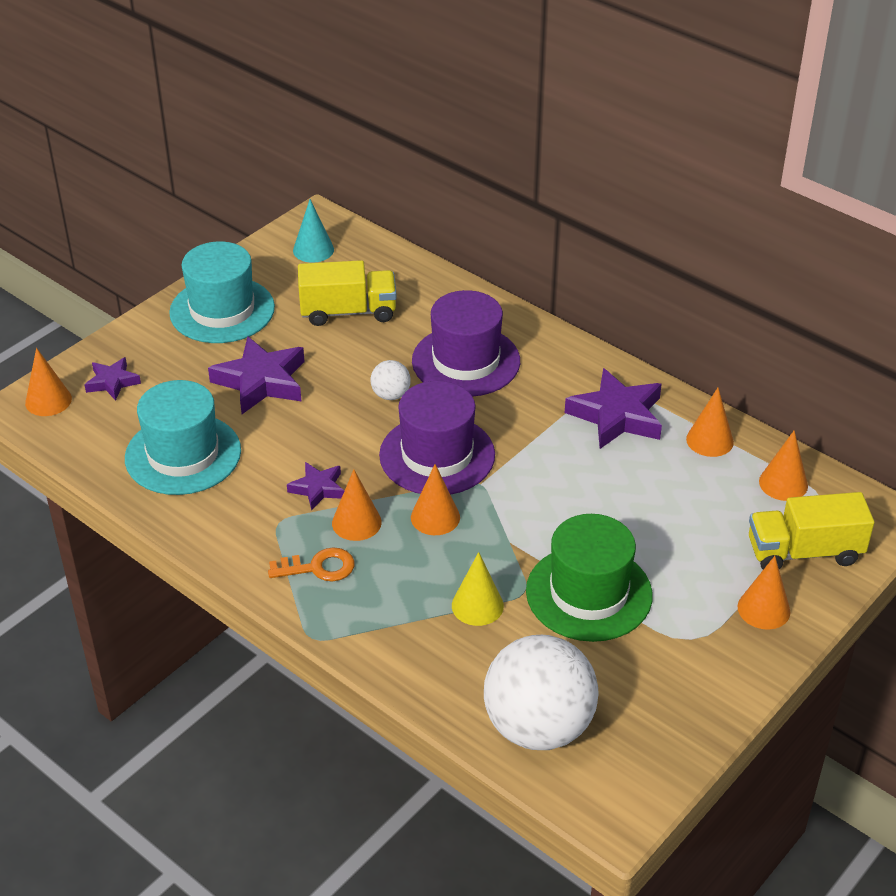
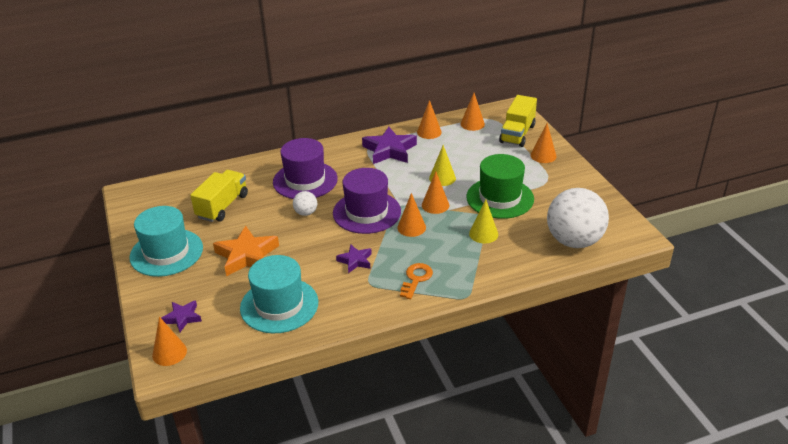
camera: 60 degrees left, 5 degrees down
(261, 381) = (247, 256): purple star -> orange star
(313, 250) = (153, 202): turquoise cone -> none
(356, 522) = (393, 255): orange cone -> orange cone (435, 205)
(590, 504) = (442, 178): none -> yellow cone

